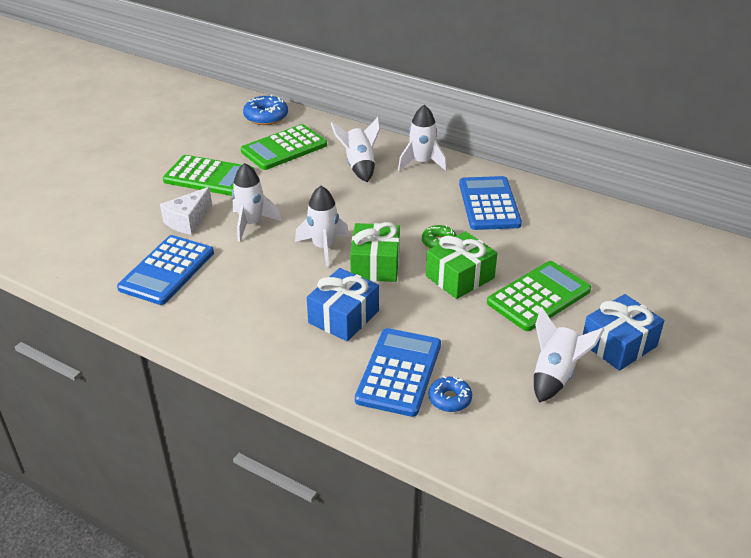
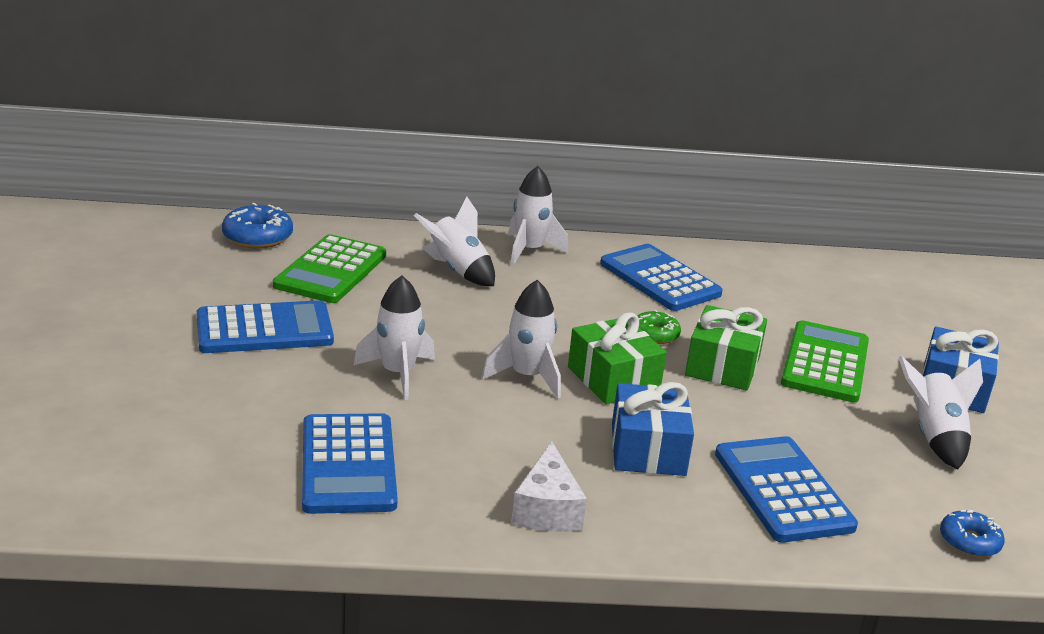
camera: 35 degrees left, 10 degrees down
(188, 220) = (301, 392): white cheese -> white cheese (547, 509)
(209, 177) = (264, 329): green calculator -> blue calculator
(449, 399) = (867, 499): blue donut -> blue donut (969, 541)

